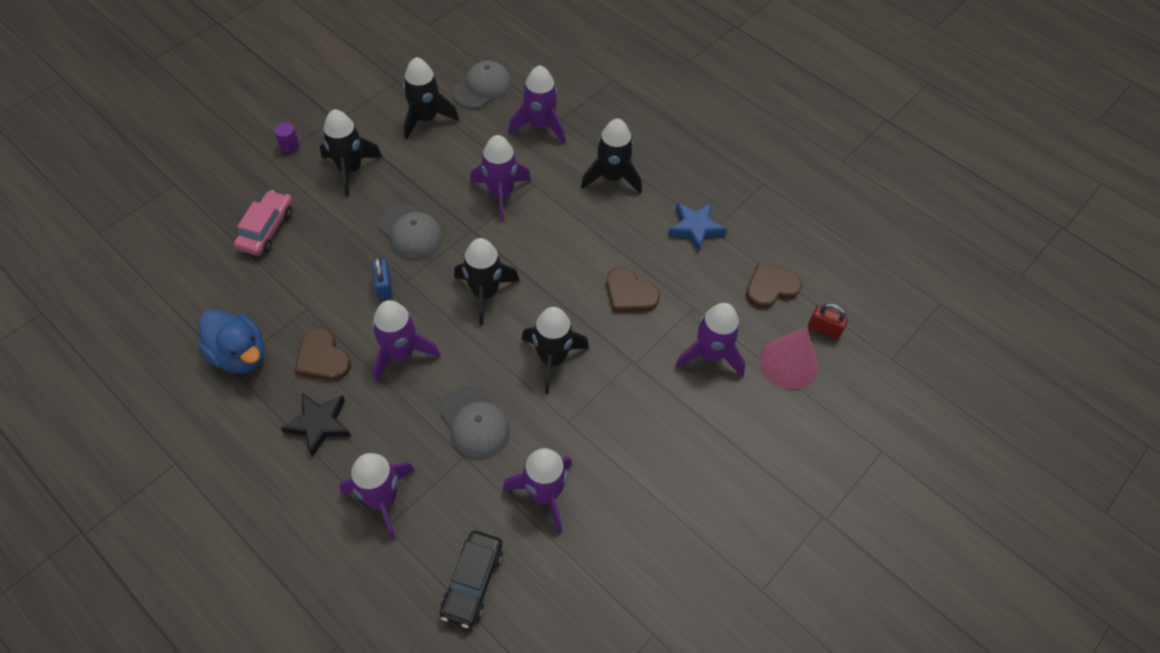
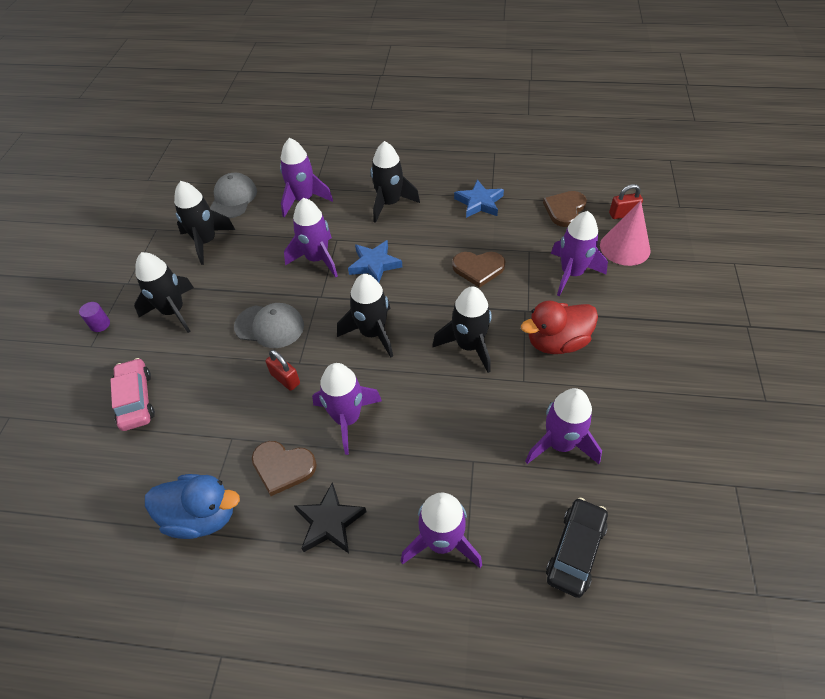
camera: 30 degrees left, 5 degrees down
(384, 287) = (285, 379): blue padlock -> red padlock
(472, 581) = (575, 550): black car -> black car turned 135 degrees counterclockwise
(474, 422) = (456, 429): grey cap -> none
(543, 230) = (374, 264): none -> blue star
(630, 408) = (556, 342): none -> red duck

